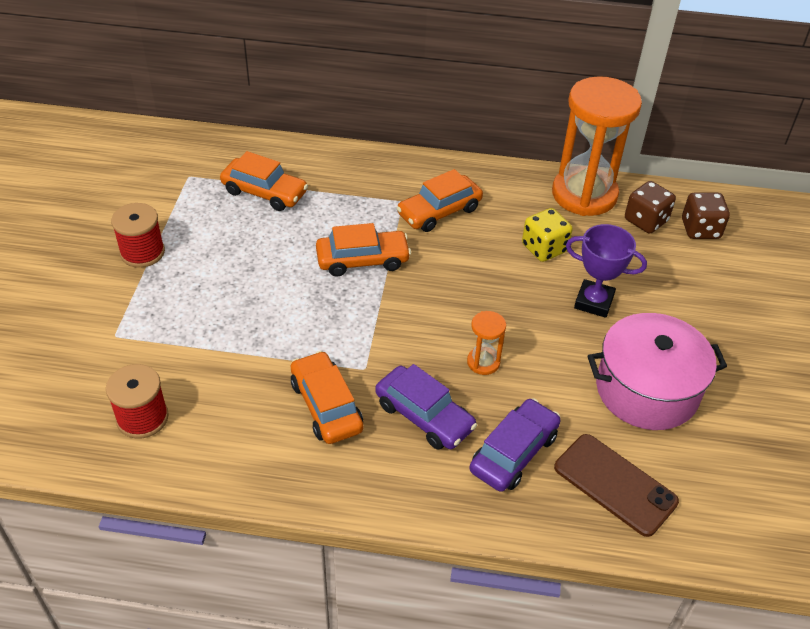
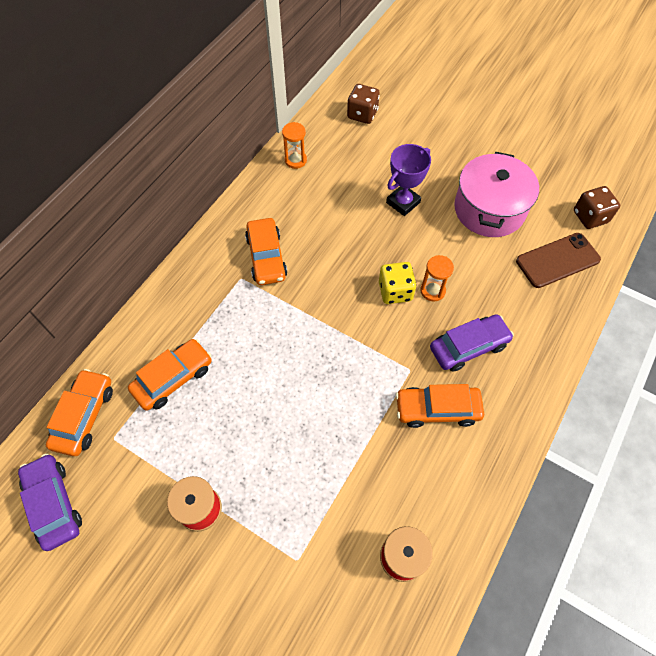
camera: 65 degrees left, 15 degrees up
(362, 260) = (295, 330): orange car -> orange car (84, 416)
(514, 453) = (517, 305): purple car -> purple car (54, 504)
(544, 248) = (339, 208): yellow dice -> yellow dice (395, 291)
(584, 194) = (295, 160): orange hourglass -> orange hourglass, size x0.43
(645, 220) = (340, 139): brown dice -> brown dice (590, 217)

